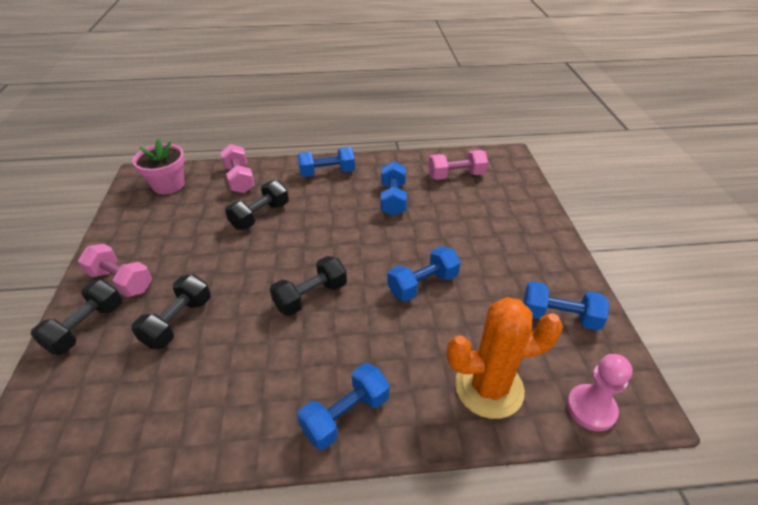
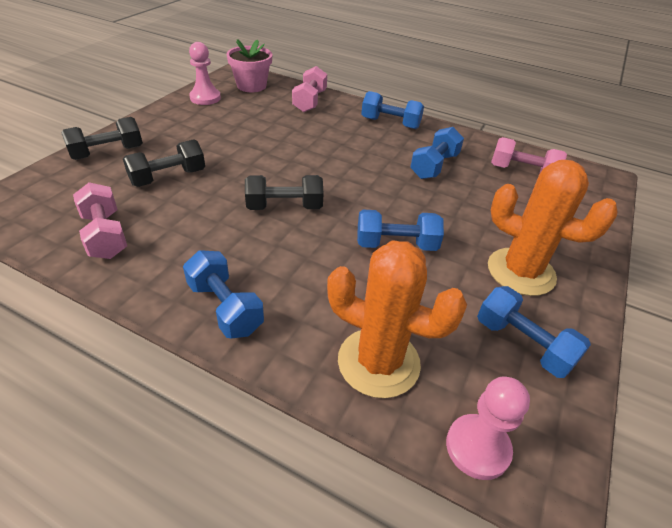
camera: 30 degrees right, 0 degrees up
(121, 281) = (157, 134): pink dumbbell -> pink dumbbell (105, 235)
(133, 218) = (205, 98): none -> pink pawn
(260, 216) = (301, 133): black dumbbell -> none
(346, 415) = (225, 307): blue dumbbell -> blue dumbbell turned 60 degrees clockwise
(517, 261) = (521, 272): none -> orange cactus

